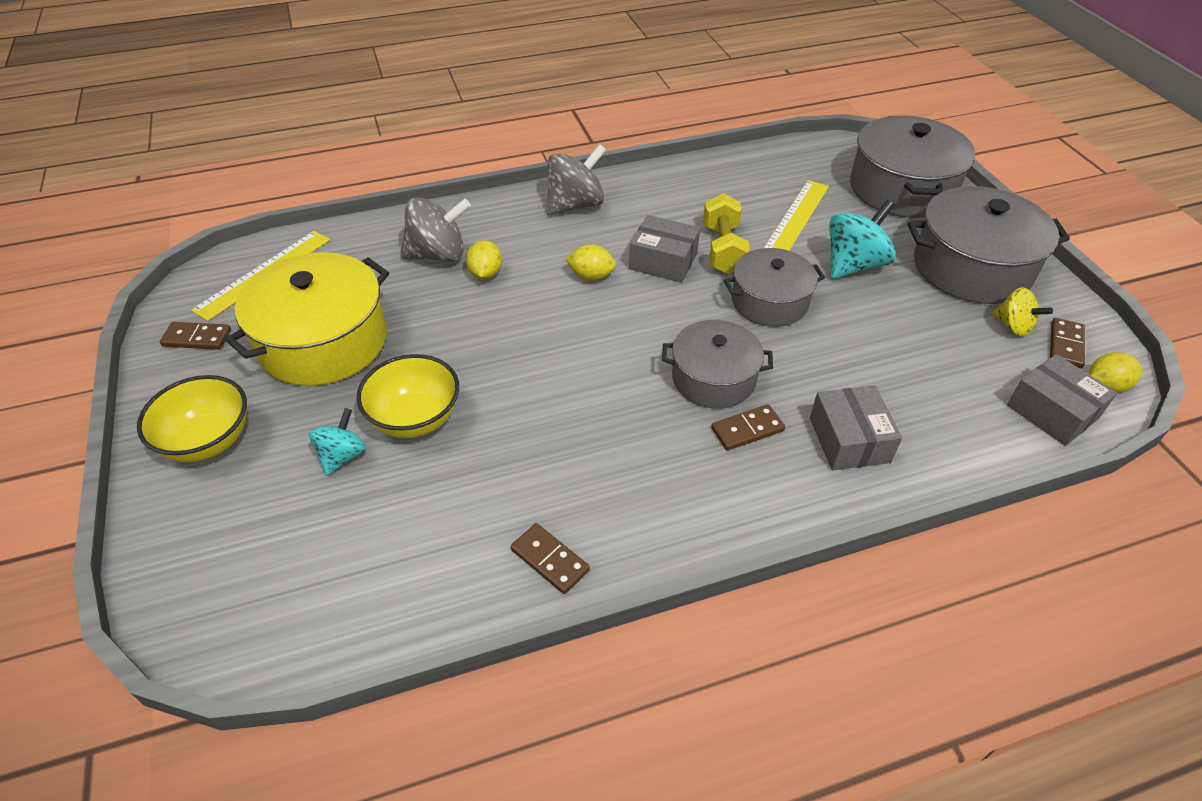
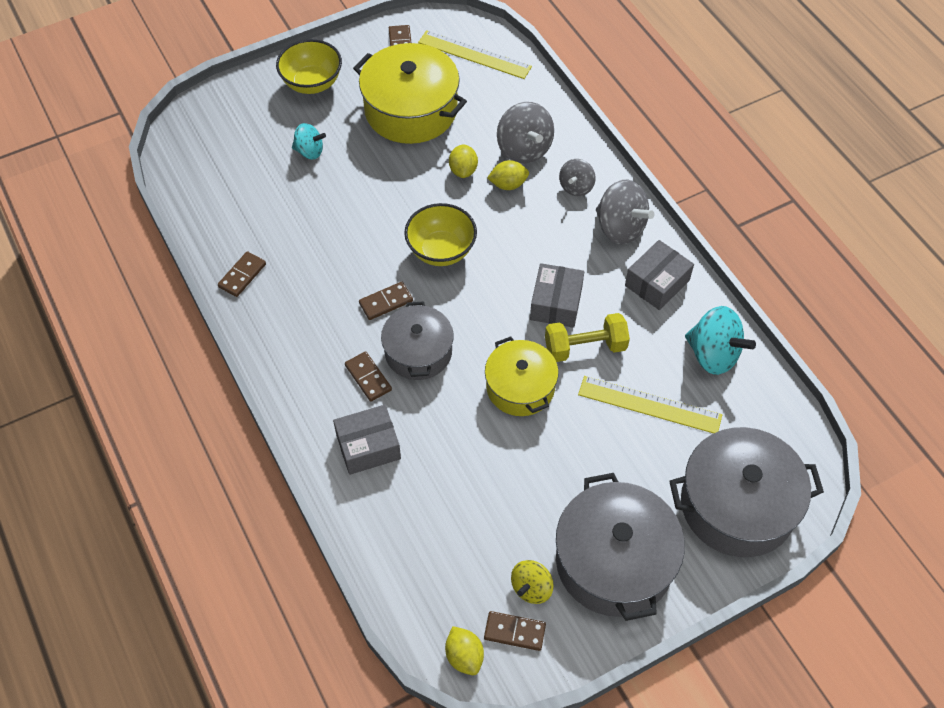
camera: 80 degrees right, 10 degrees up
(415, 419) = (347, 180): yellow bowl -> yellow bowl (441, 250)
(510, 225) = (576, 187): none -> grey spinning top
(591, 276) = (522, 255): yellow lemon -> yellow lemon (463, 170)
(633, 400) = (386, 302): none -> brown domino
(769, 301) = (520, 387): grey pot -> yellow pot
(853, 265) = (590, 455): turquoise spinning top -> turquoise spinning top (713, 355)
(1052, 411) = (424, 604): grey box -> grey box (657, 283)

